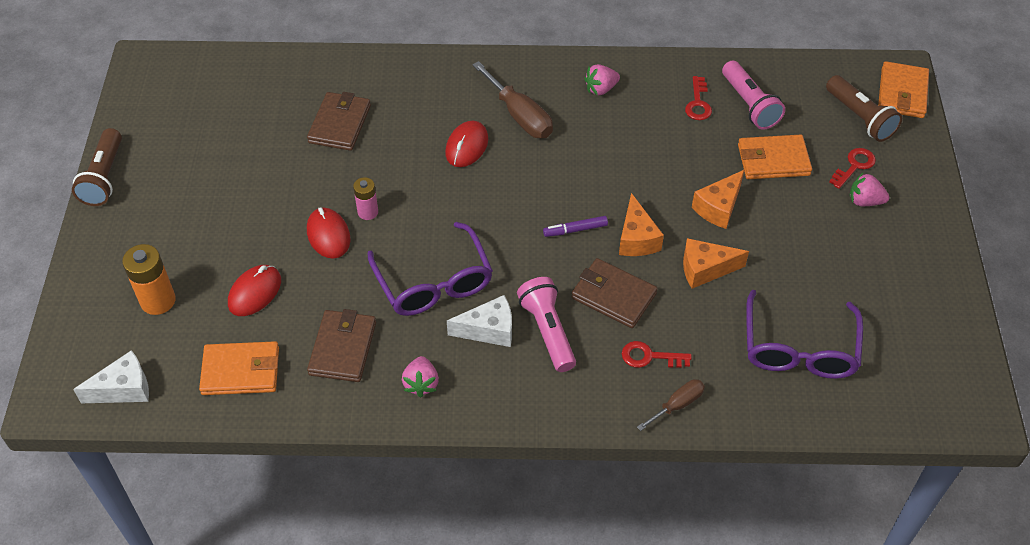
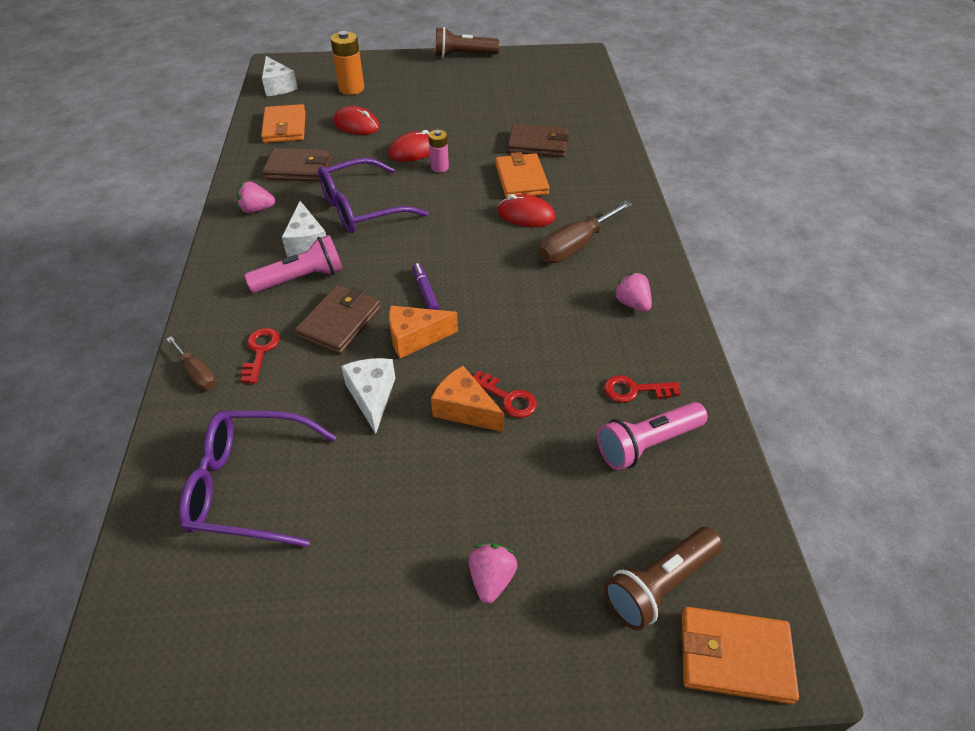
camera: 85 degrees right, 5 degrees down
(705, 269) = (372, 397): orange cheese -> white cheese
(773, 160) = (552, 468): orange wallet -> orange wallet (521, 179)
(854, 166) = (558, 569): red key -> red key (508, 398)

